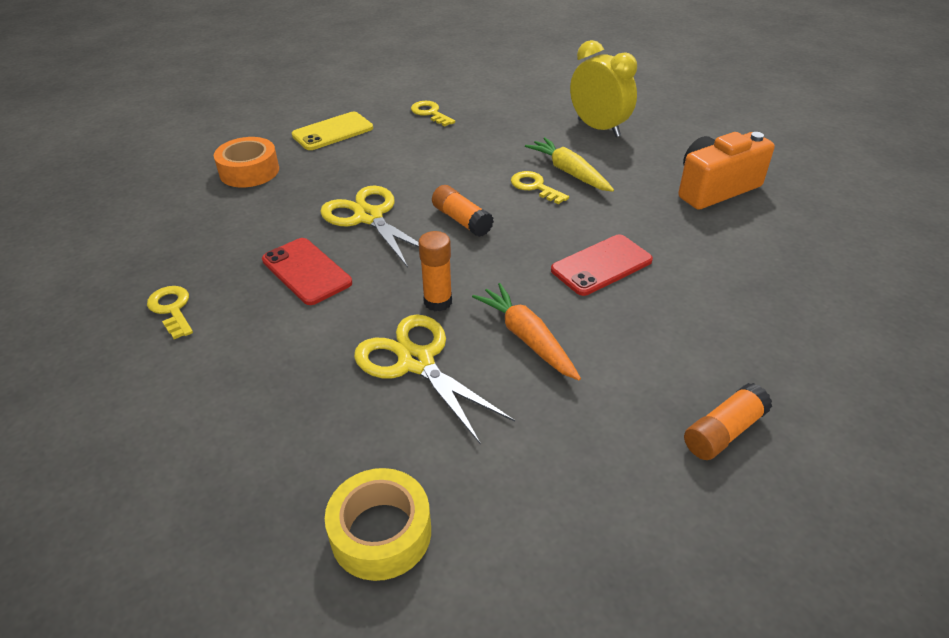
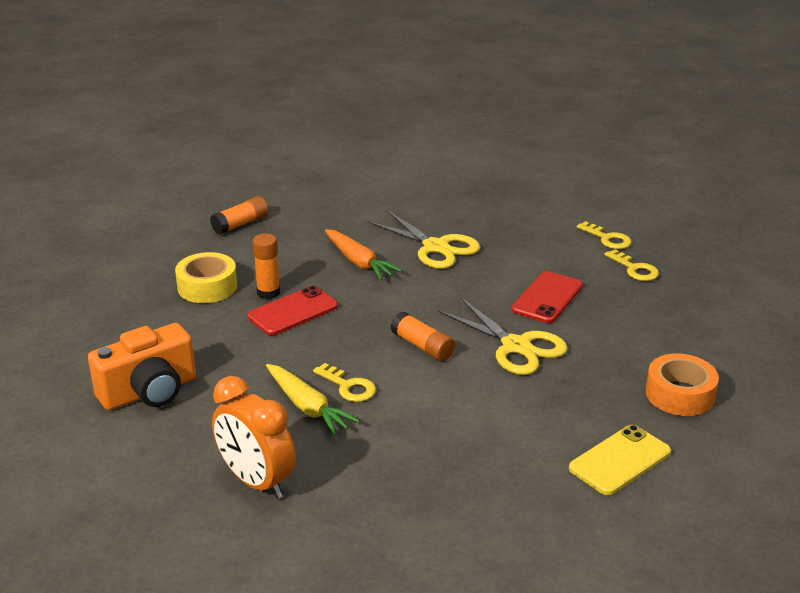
camera: 175 degrees right, 10 degrees down
(306, 271) = (547, 298): red phone -> red phone turned 75 degrees clockwise
(381, 533) = (434, 186): yellow tape -> yellow tape (207, 287)
(430, 113) = (498, 503): yellow key -> yellow key (608, 239)
(438, 302) = (429, 281): orange glue stick -> orange glue stick (268, 293)
(598, 128) = (256, 482): yellow clock -> orange clock

